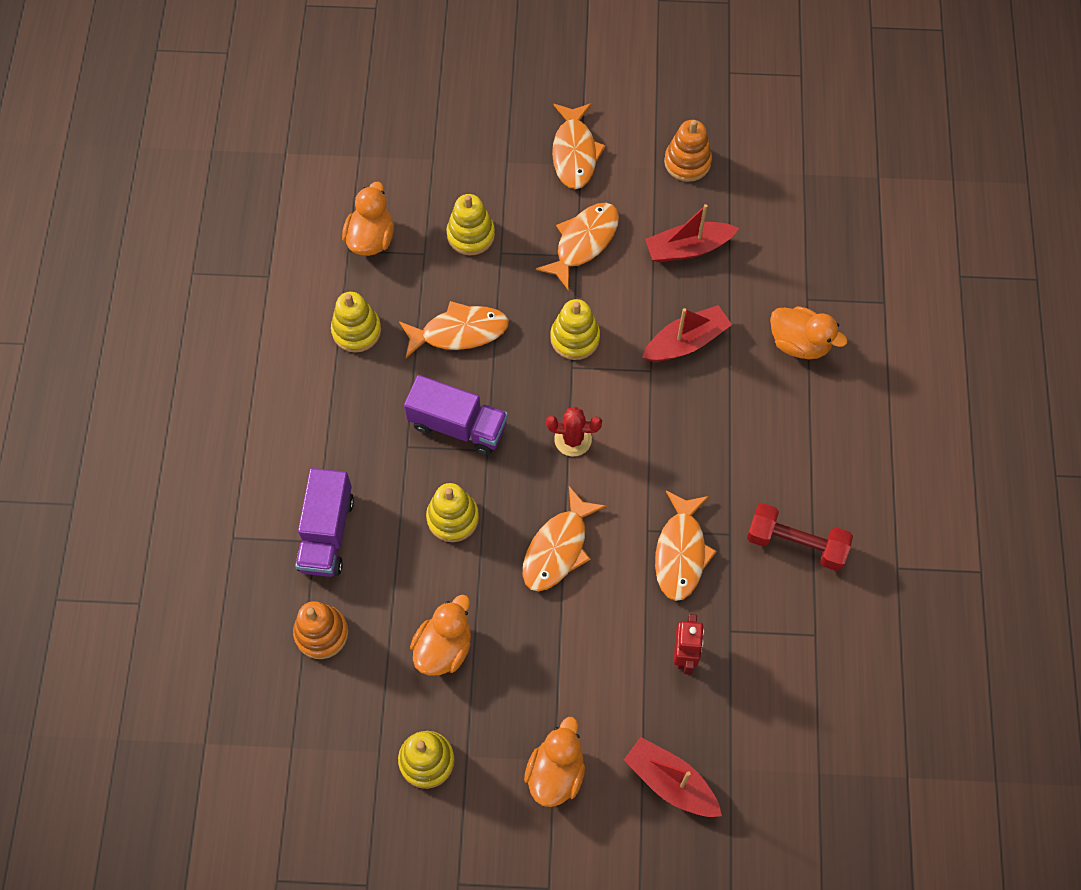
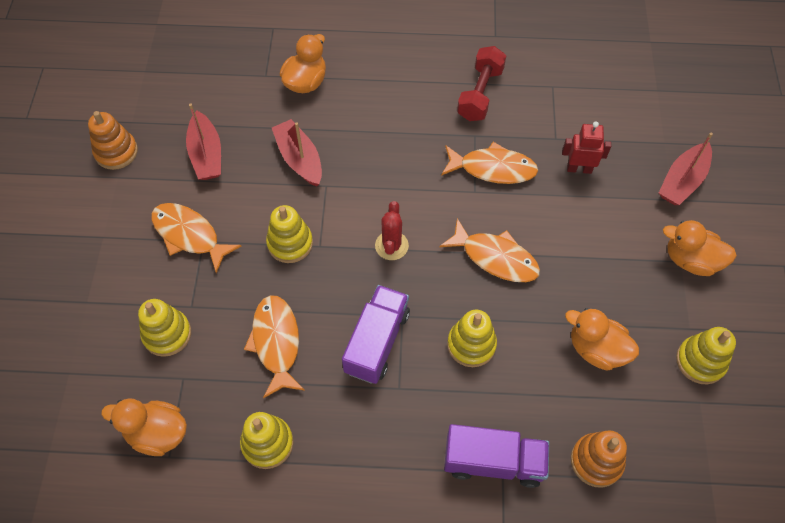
camera: 90 degrees left, 5 degrees down
(574, 153) = (88, 242): orange fish -> none

